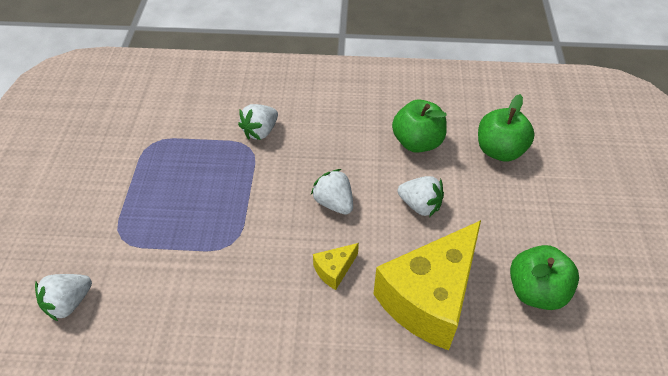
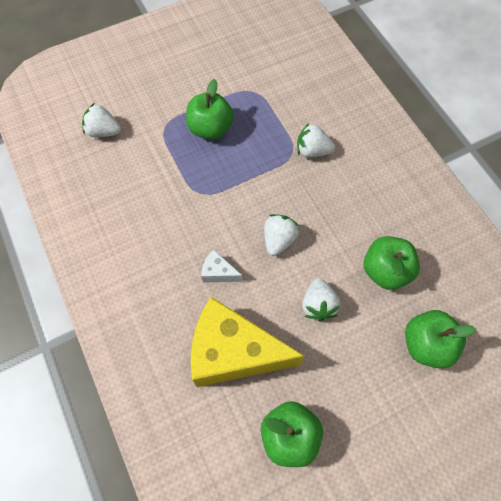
camera: 60 degrees right, 15 degrees up
(163, 198) = (210, 129): none -> green apple
(334, 270) = (218, 272): yellow cheese -> white cheese

